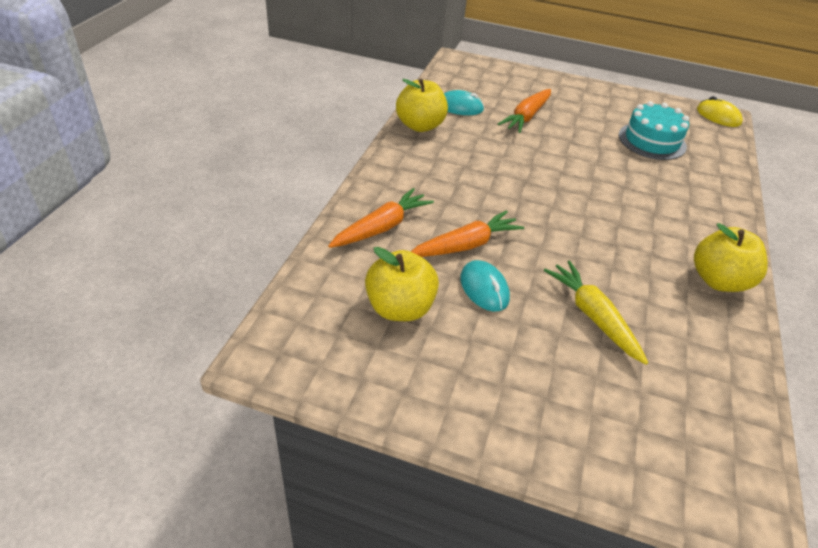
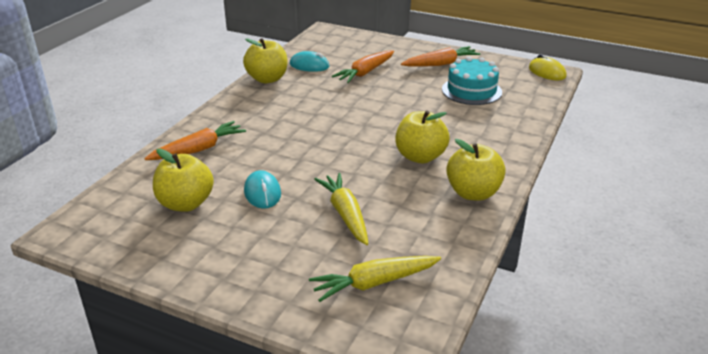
camera: 10 degrees right, 10 degrees down
(466, 245) = (262, 163): orange carrot -> orange carrot (440, 64)
(638, 232) = (420, 157): none -> yellow apple
(670, 416) = (374, 283): none -> yellow carrot

